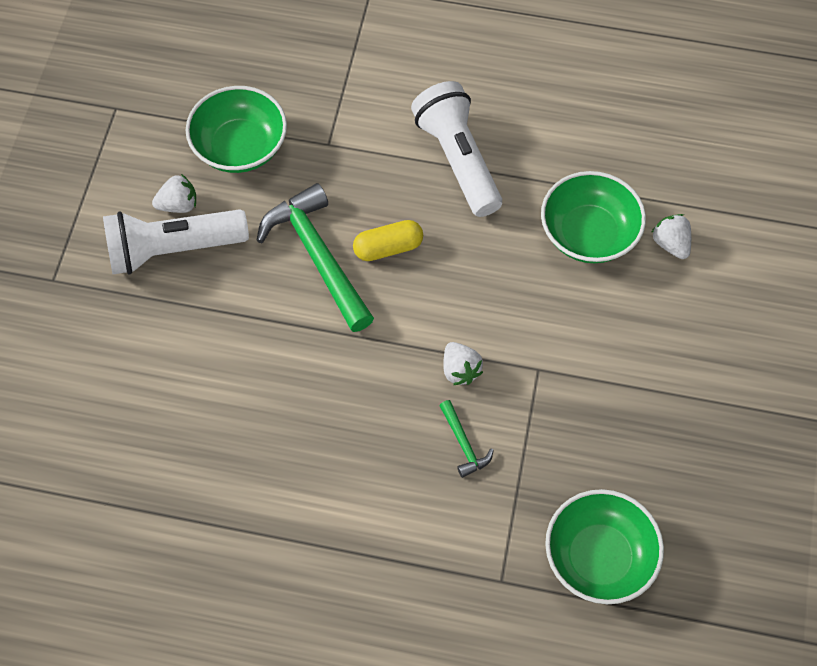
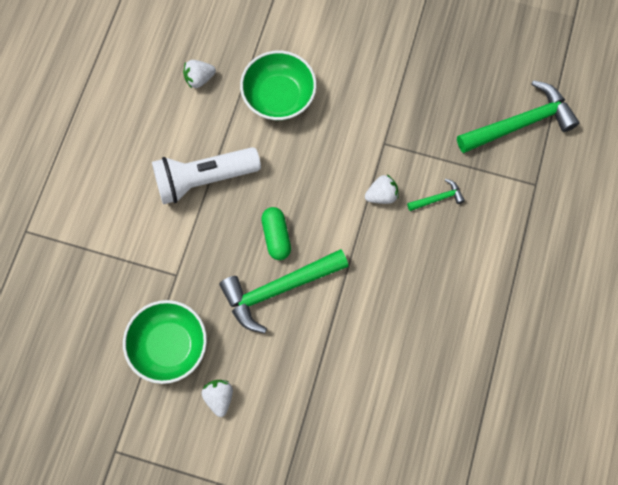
camera: 85 degrees left, 10 degrees up
(172, 249) = (261, 402): white flashlight -> none
(388, 248) = (276, 236): yellow capsule -> green capsule
(599, 557) = (520, 123): green bowl -> green hammer
(670, 244) = (293, 45): white strawberry -> white strawberry (199, 79)

